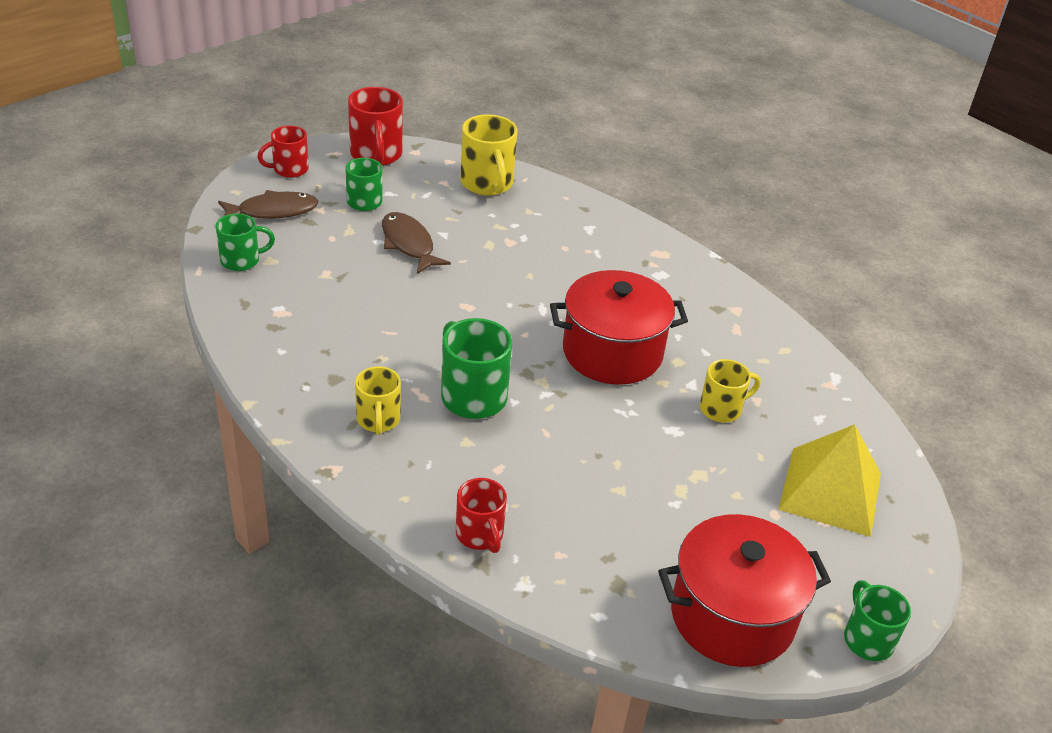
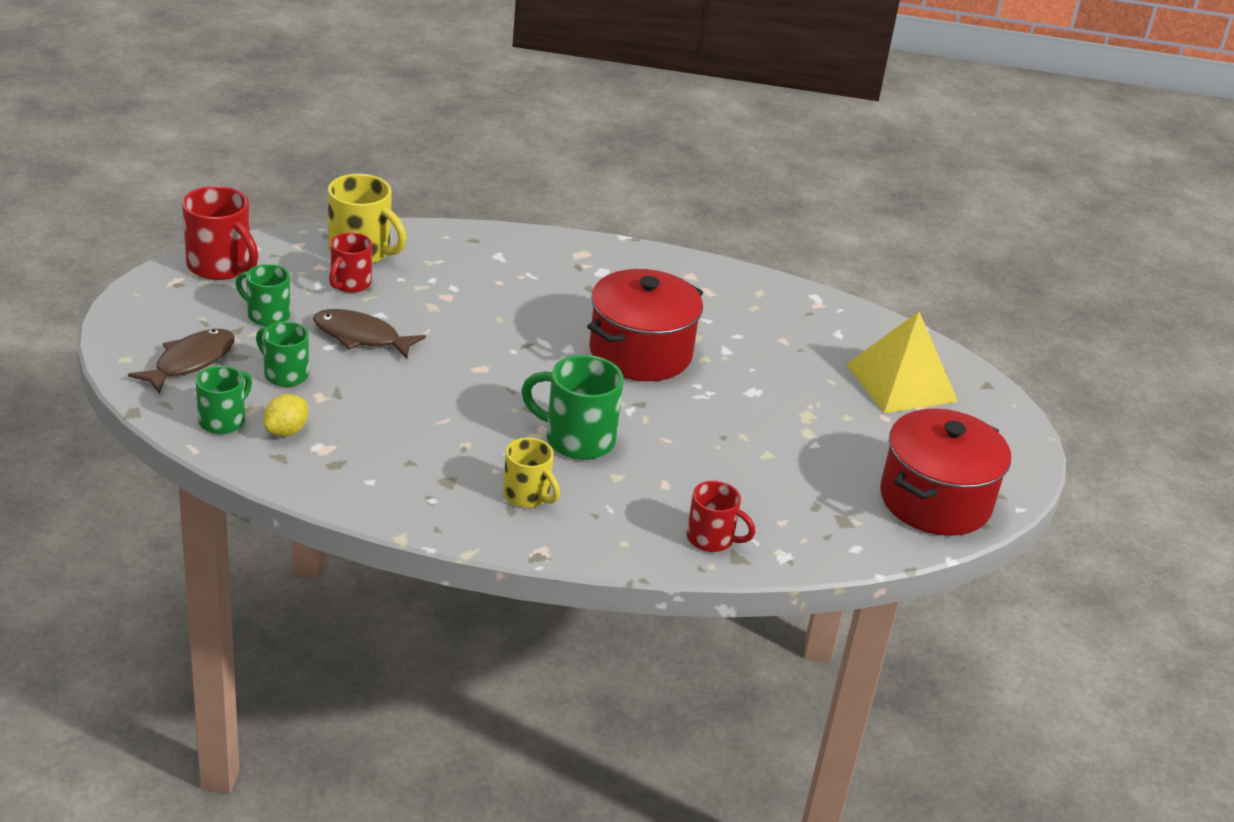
camera: 40 degrees left, 5 degrees down
(272, 287) = (286, 431): none -> yellow lemon
(289, 169) = (151, 315): red mug -> red mug (350, 284)
(722, 409) = (767, 358): yellow mug -> none
(867, 639) = (1026, 470): green mug -> green mug (285, 374)

